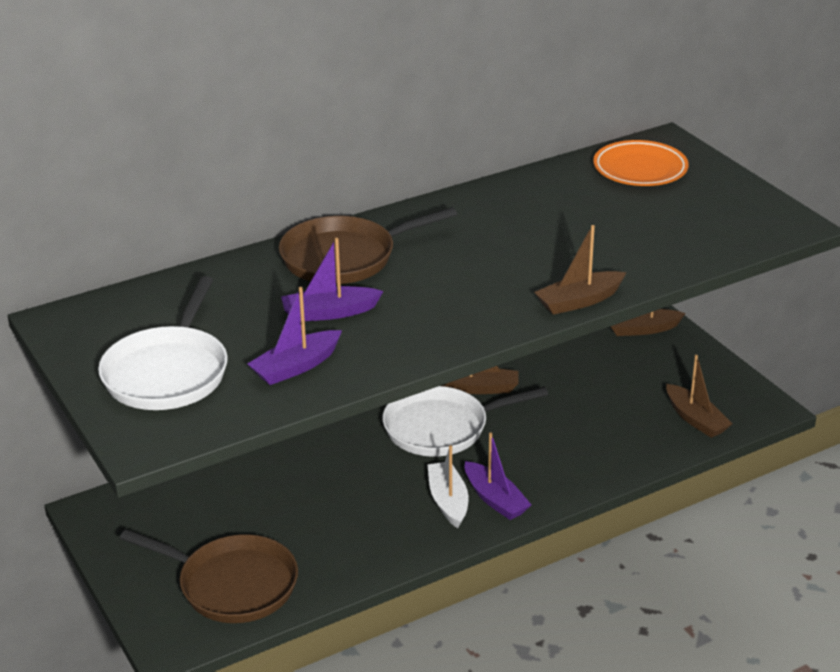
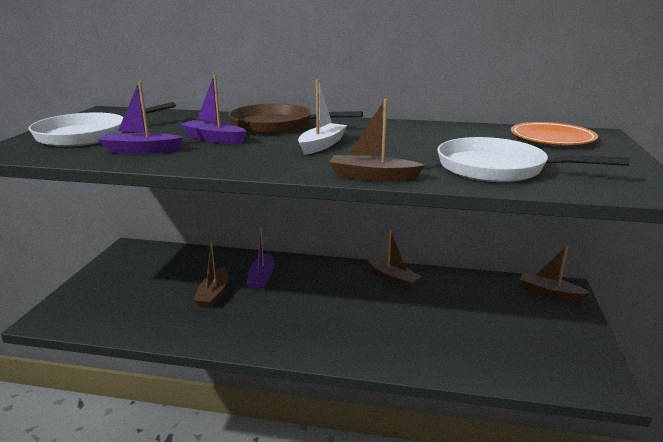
camera: 40 degrees right, 10 degrees down
(233, 585) = (117, 308): brown pan -> none
(441, 428) = (340, 288): white pan -> white pan (497, 168)
(448, 501) = (284, 327): white boat -> white boat (322, 145)
(495, 499) = (313, 340): purple boat -> purple boat (261, 278)
(695, 419) = (527, 364): brown boat -> brown boat (213, 294)

